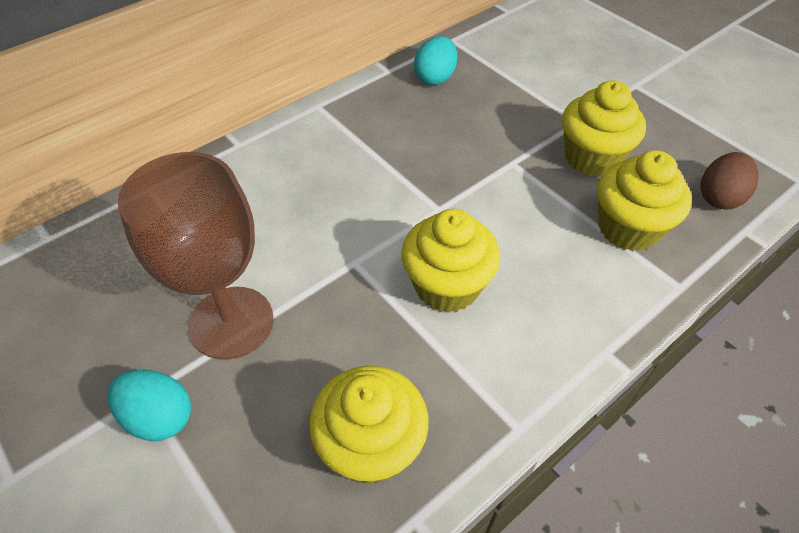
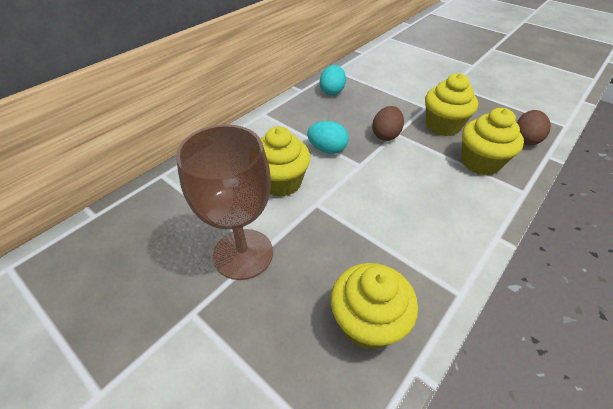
camera: 10 degrees left, 5 degrees down
(159, 417) = (207, 327): turquoise egg -> turquoise egg (327, 149)
(447, 286) = (382, 210): yellow cupcake -> yellow cupcake (281, 182)
(494, 163) = (385, 135): none -> brown egg

